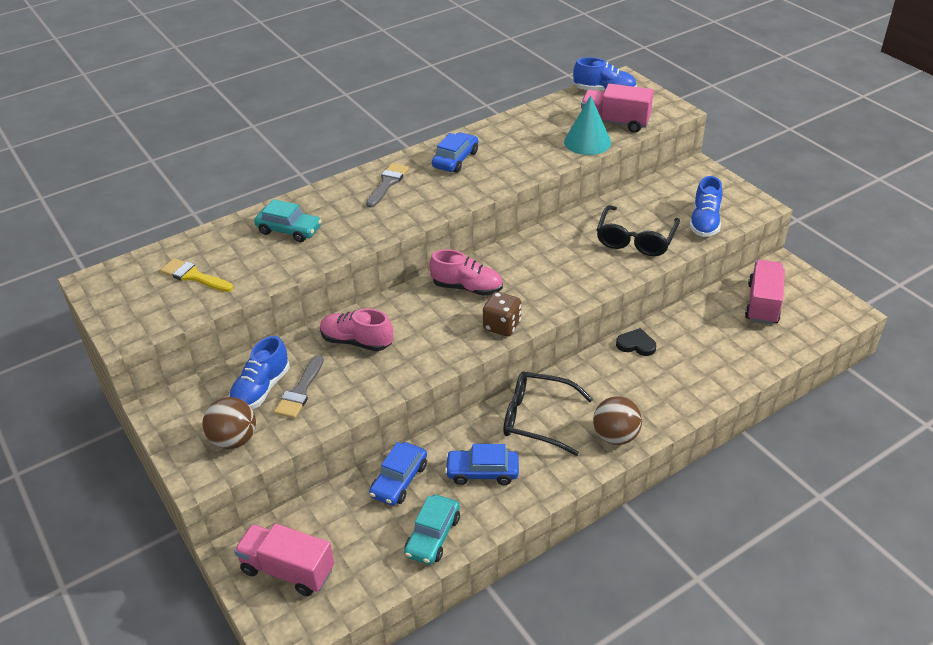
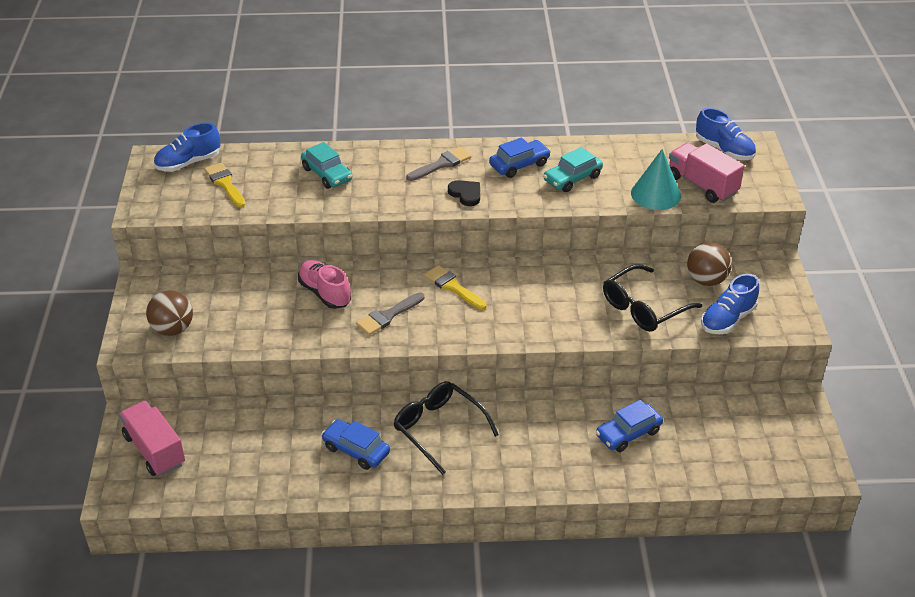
camera: 30 degrees right, 0 degrees up
(261, 389) = (223, 299): blue shoe -> blue shoe (188, 163)
(300, 391) = (249, 314): grey brush -> grey brush (388, 316)
(399, 480) = (288, 424): blue car -> blue car (628, 433)
(433, 536) = (276, 479): turquoise car -> turquoise car (572, 178)
(467, 288) = (453, 287): pink shoe -> yellow brush
(502, 326) = (451, 332): brown dice -> none
(615, 436) = (490, 475): brown ball -> brown ball (706, 280)
(636, 344) = (584, 407): black heart -> black heart (466, 194)
(762, 304) = (742, 425): pink truck -> none

